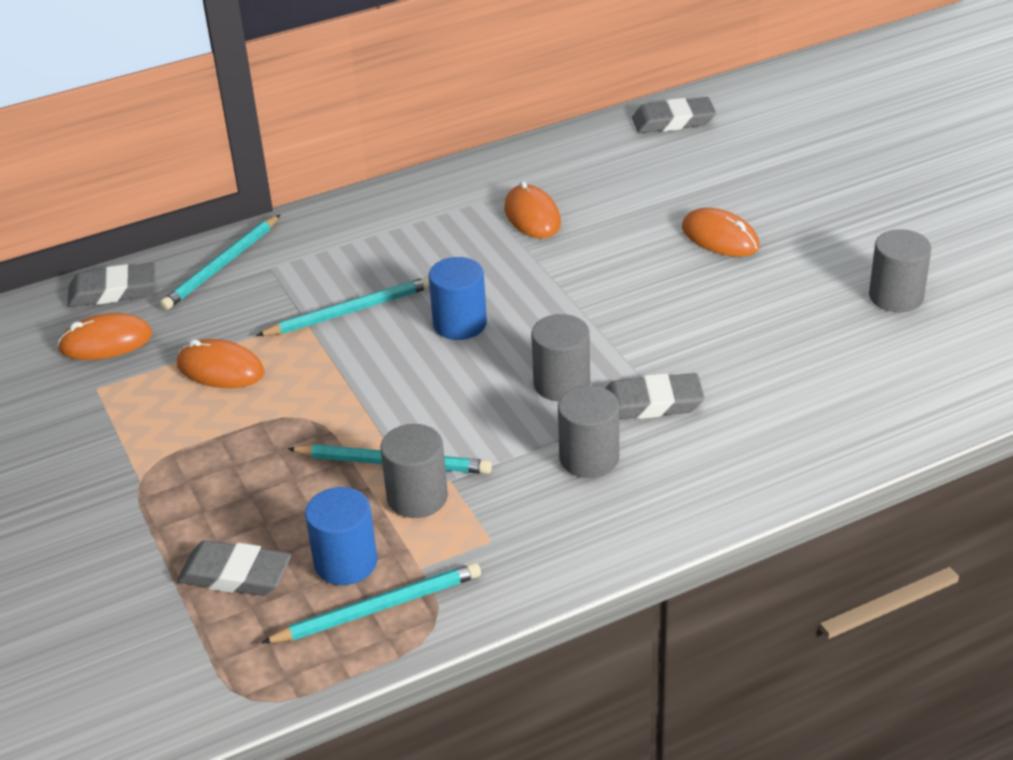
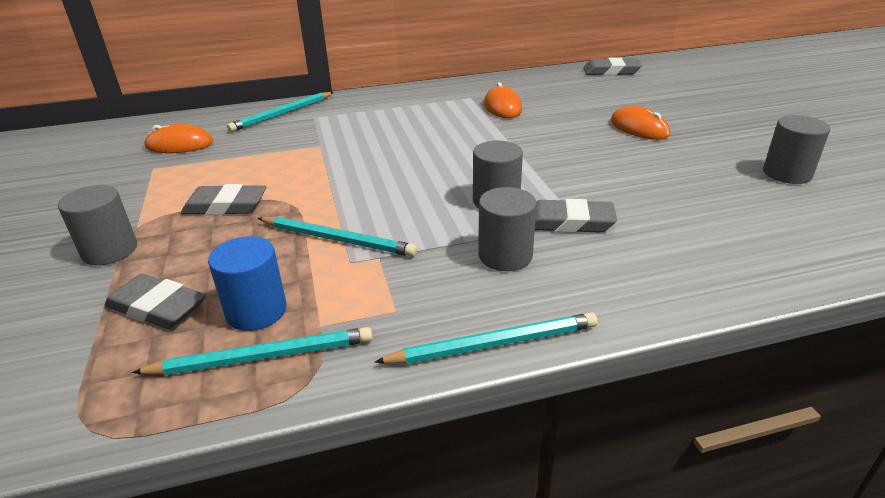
camera: 10 degrees right, 5 degrees down
(113, 291) = (205, 120): grey eraser -> grey eraser (225, 206)
(220, 369) = (244, 166): orange mouse -> none
(349, 311) = (353, 144): turquoise pencil -> turquoise pencil (493, 344)
(417, 497) = (345, 267): grey cylinder -> grey cylinder (110, 250)
(460, 324) = (429, 158): blue cylinder -> none

